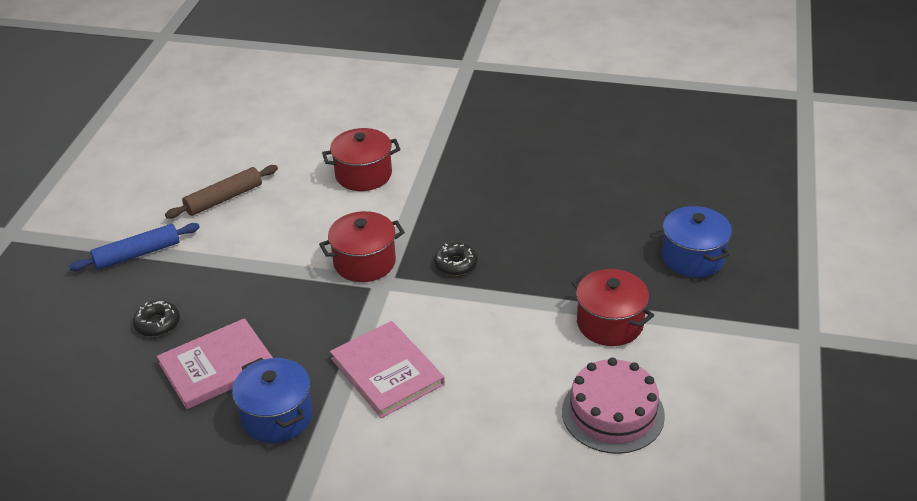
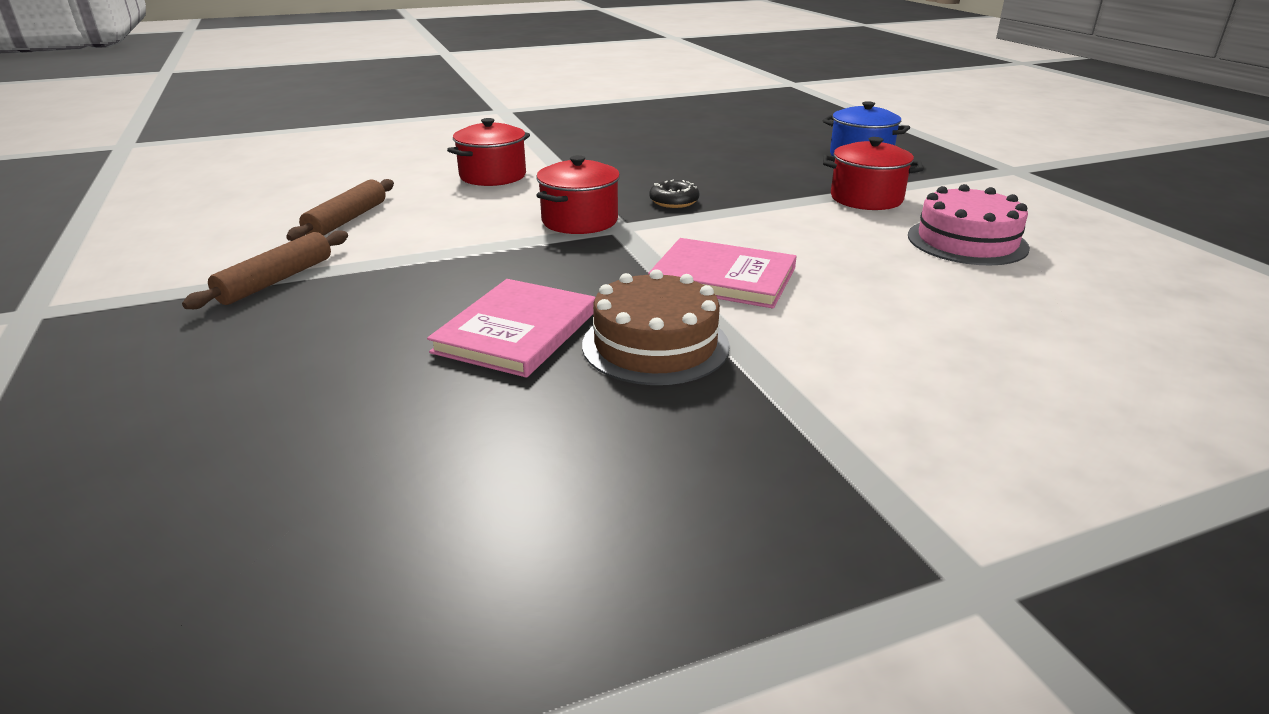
camera: 35 degrees left, 10 degrees down
(137, 254) = (276, 280): blue rolling pin -> brown rolling pin
(157, 324) = (381, 323): black donut -> none
(277, 416) = (655, 345): blue pot -> brown cake

